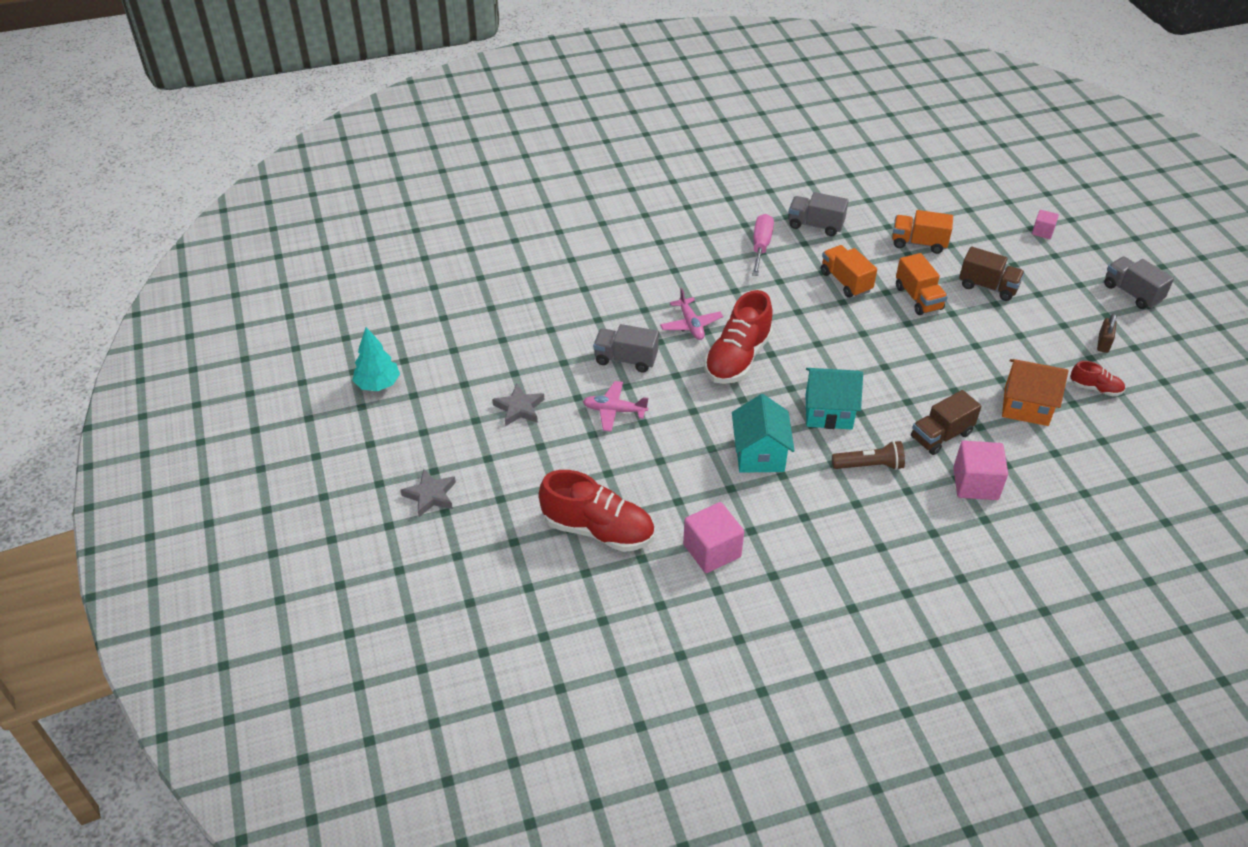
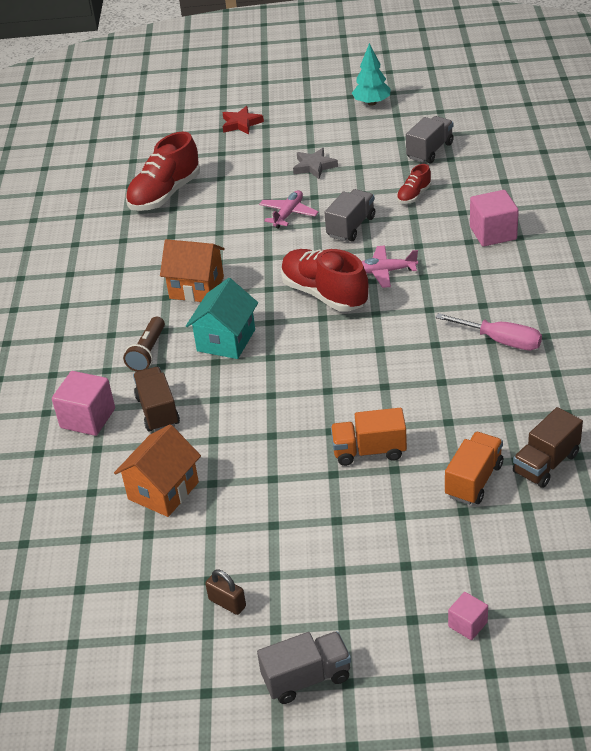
camera: 110 degrees right, 5 degrees down
(430, 495) = (241, 124): grey star -> red star
(712, 550) = (112, 246): pink cube -> pink cube (493, 233)
(759, 454) = (196, 288): turquoise house -> orange house
(815, 225) = (532, 393): grey truck -> grey truck (430, 151)
(845, 282) = (417, 396): orange truck -> none
(988, 287) = (369, 523): brown truck -> brown truck (546, 463)
(1095, 388) = (160, 563): red shoe -> red shoe (414, 195)

